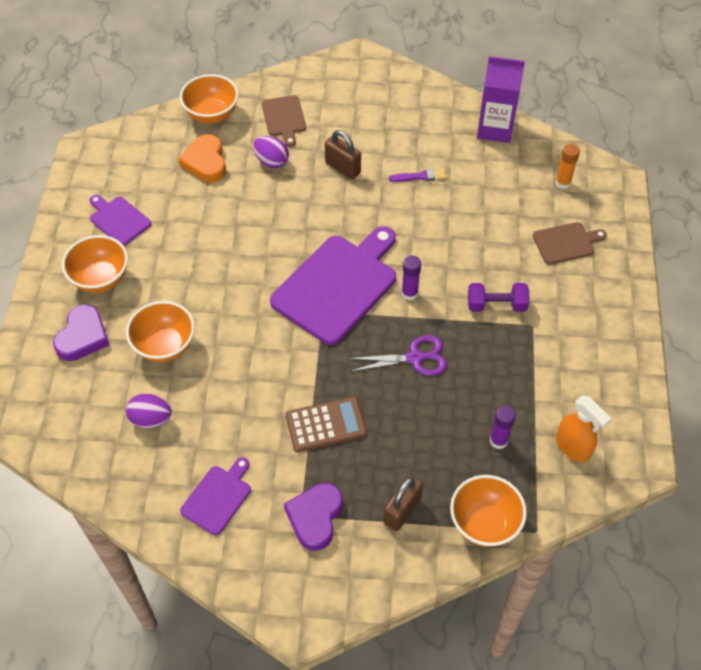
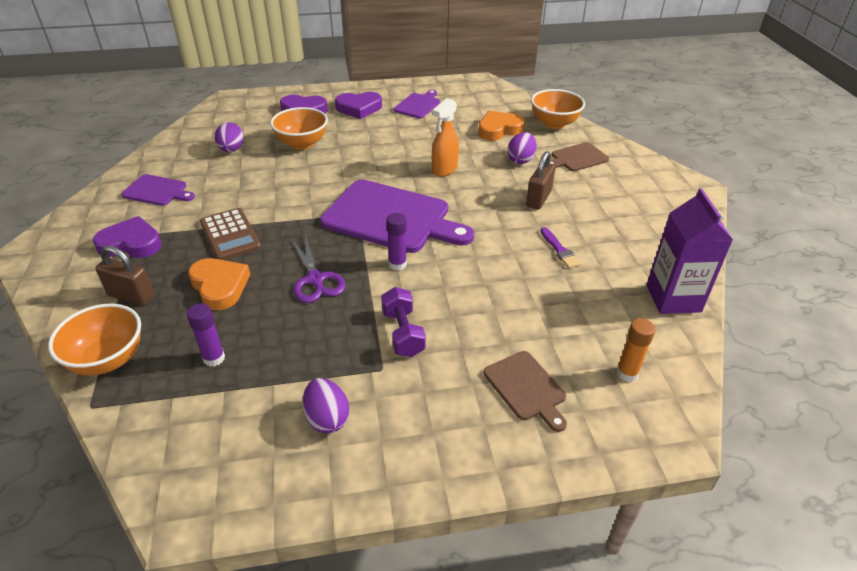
camera: 75 degrees right, 15 degrees down
(101, 278) = (359, 108): orange bowl -> purple heart
(405, 435) = (220, 286): none -> orange heart
(573, 447) = (205, 430): orange spray bottle -> orange spray bottle (444, 169)
(574, 367) = (327, 418): none -> purple egg

